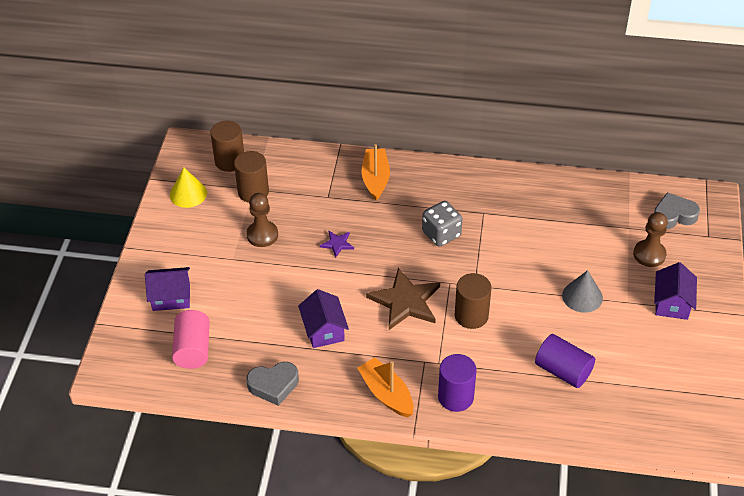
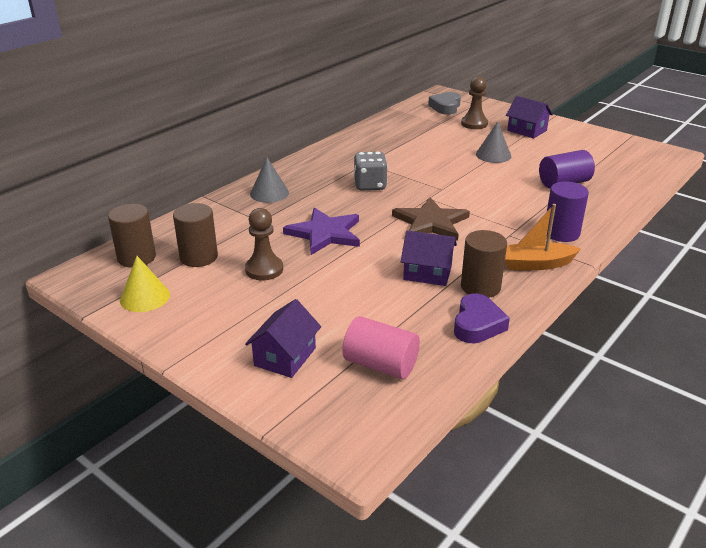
camera: 60 degrees left, 15 degrees down
(273, 385) = (477, 324): grey heart -> purple heart
(337, 244) = (325, 233): purple star -> purple star, size x2.11
(375, 179) = (269, 193): orange boat -> grey cone
(471, 315) = (474, 200): brown cylinder -> brown cylinder (480, 287)

